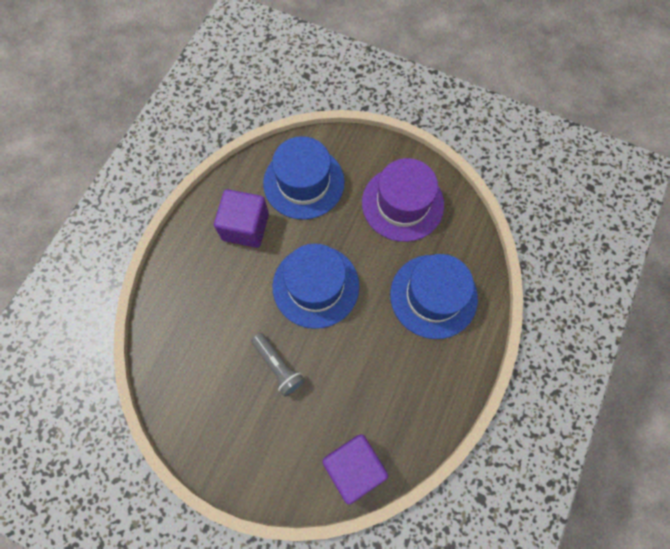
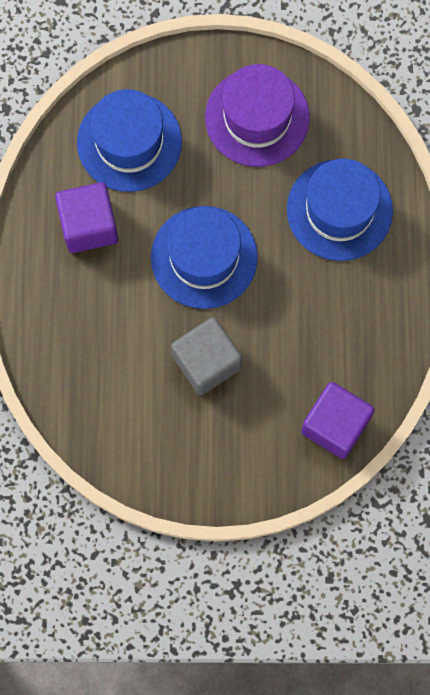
camera: 25 degrees left, 5 degrees up
(278, 366) = (206, 362): grey flashlight -> grey cube

